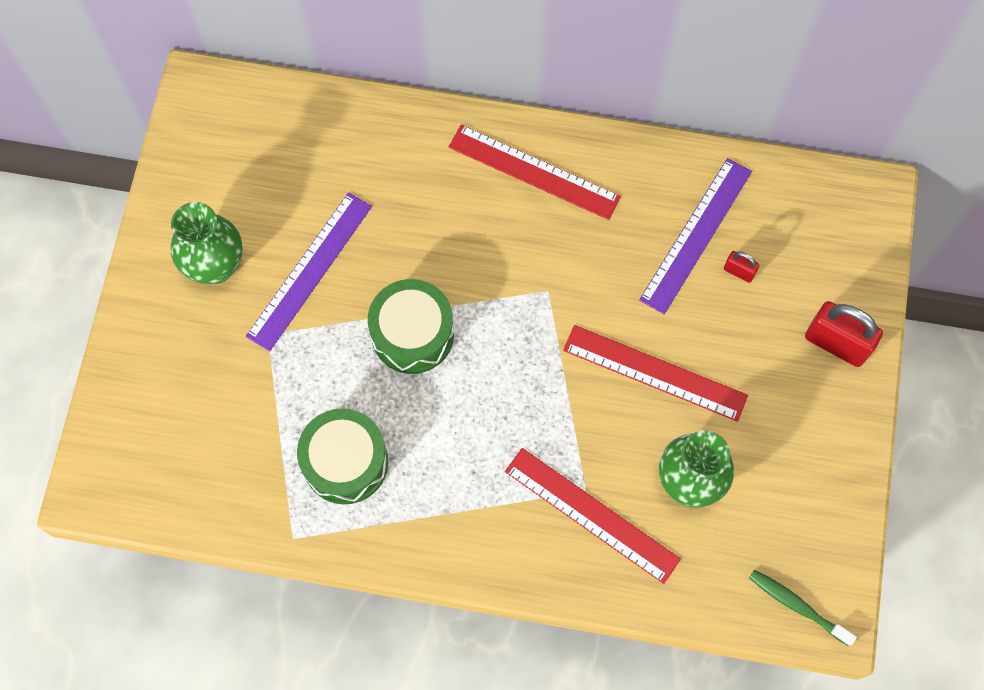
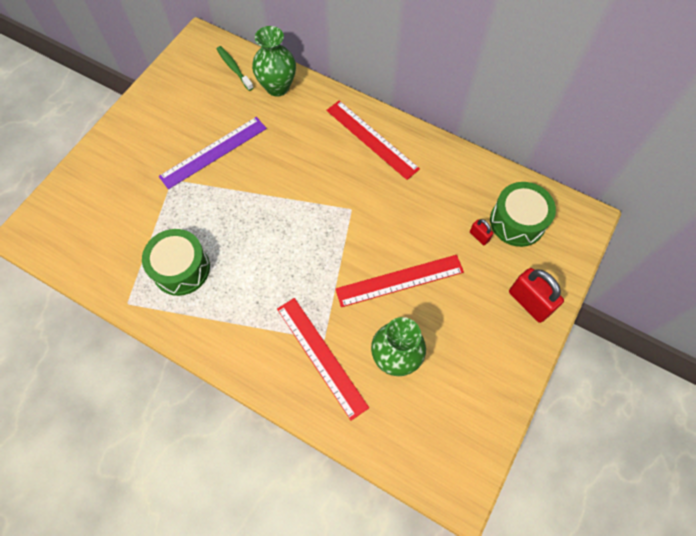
camera: 20 degrees right, 5 degrees down
(215, 266) = (161, 133): green vase -> green vase (277, 87)
(412, 334) = (257, 207): green drum -> green drum (517, 221)
(655, 372) = (399, 280): red ruler -> red ruler turned 60 degrees counterclockwise
(696, 235) = (459, 206): purple ruler -> none
(797, 606) = (439, 471): green toothbrush -> green toothbrush (234, 68)

